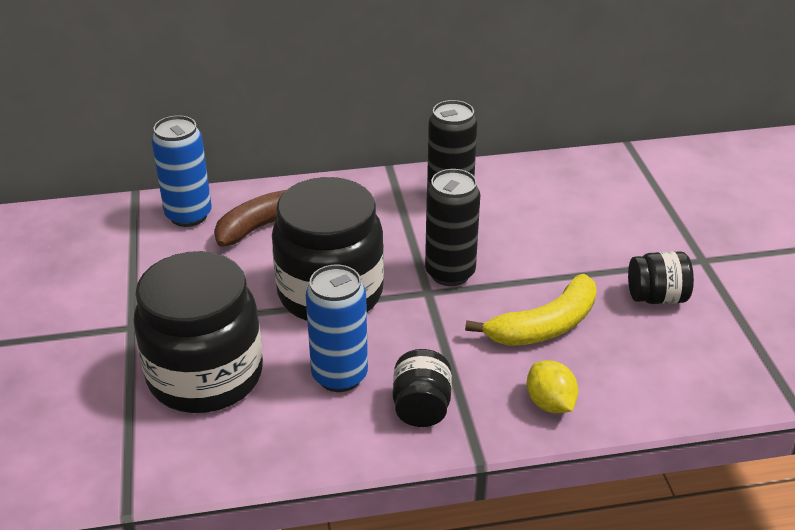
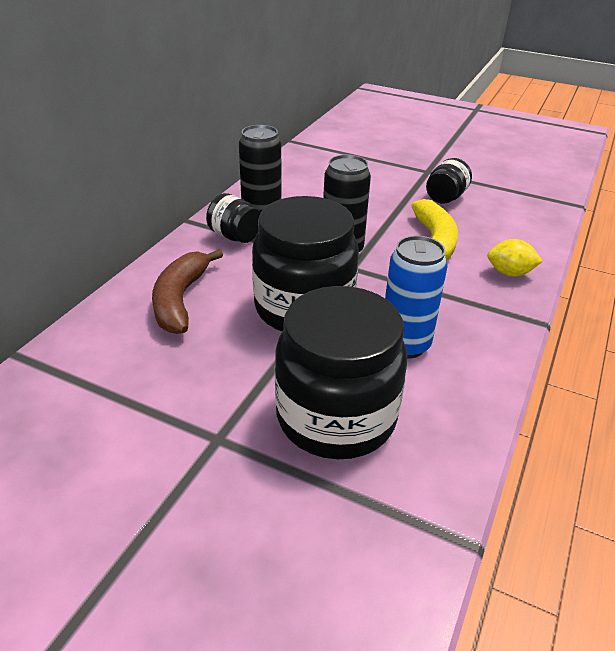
camera: 55 degrees left, 0 degrees up
(188, 215) = (103, 337): blue can -> none
(421, 407) = (472, 323): black jar -> black jar (235, 236)

